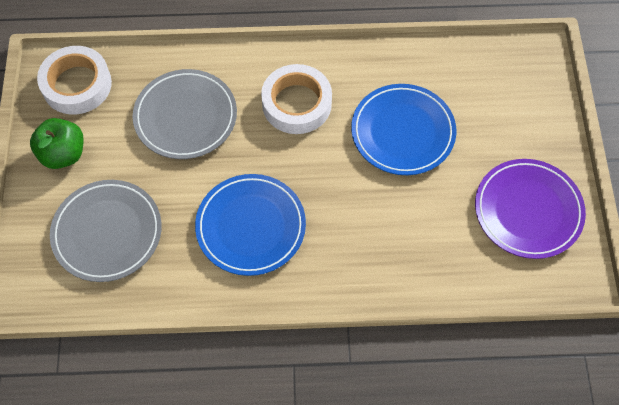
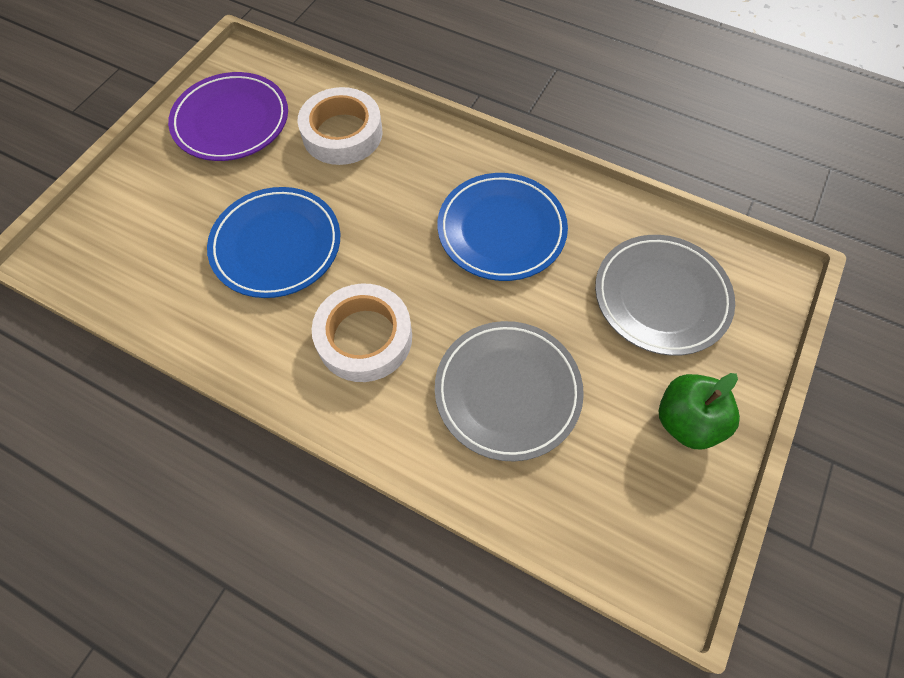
camera: 150 degrees left, 0 degrees up
(77, 85) = (636, 522): white tape -> white tape (342, 133)

